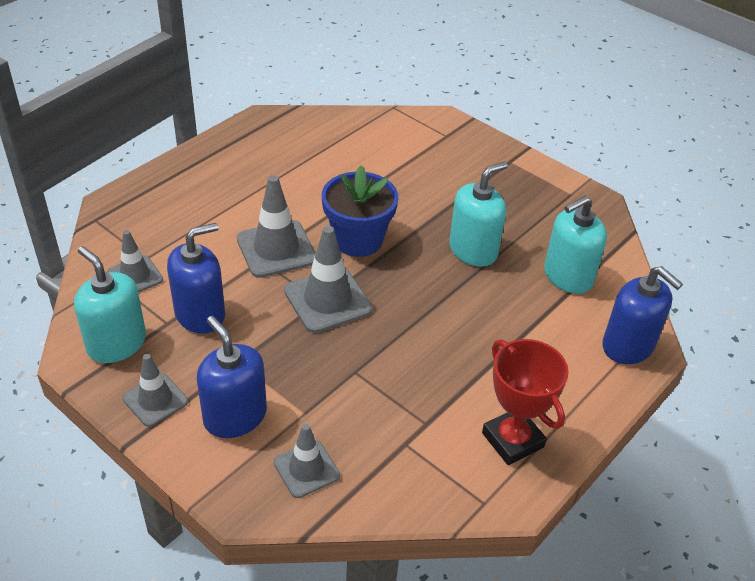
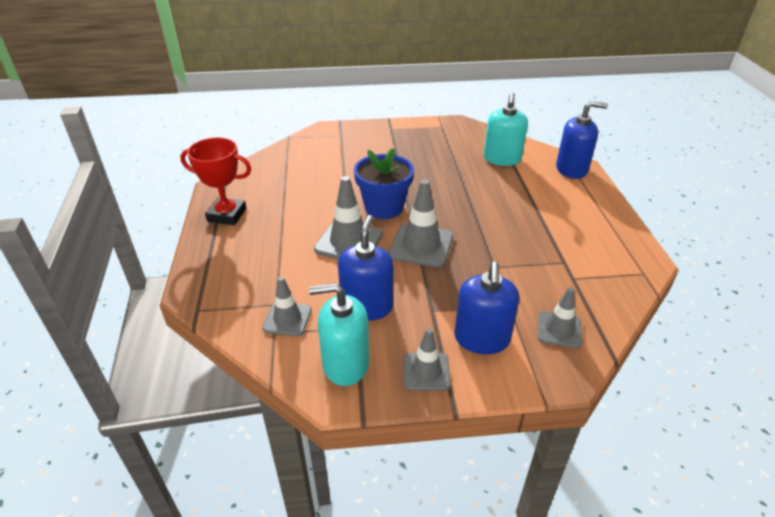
camera: 45 degrees left, 5 degrees down
(235, 416) = (482, 339): blue soap dispenser -> blue soap dispenser turned 90 degrees counterclockwise
(473, 250) = (445, 175): turquoise soap dispenser -> none
(512, 440) = (605, 239): red trophy -> red trophy (227, 215)

